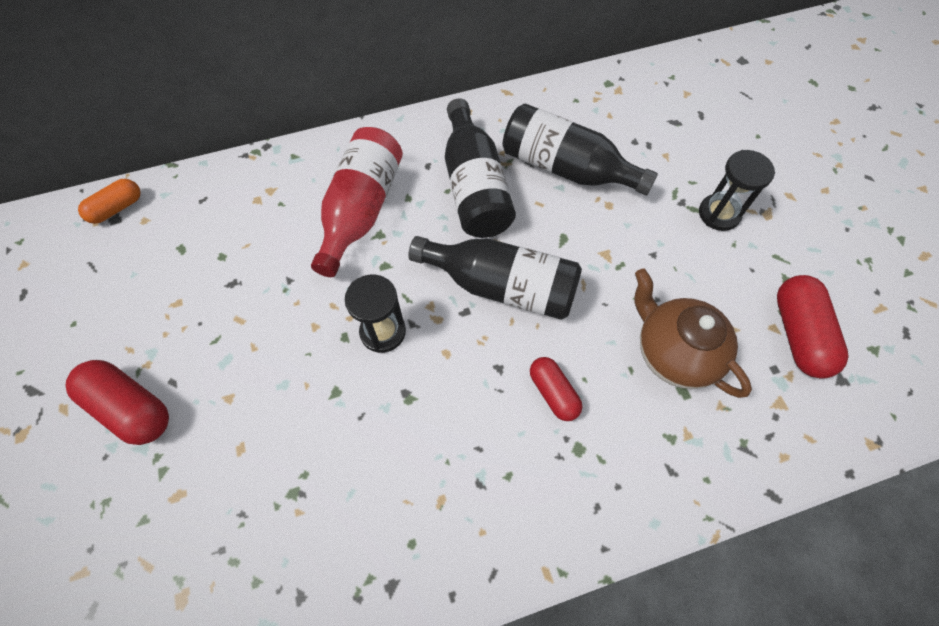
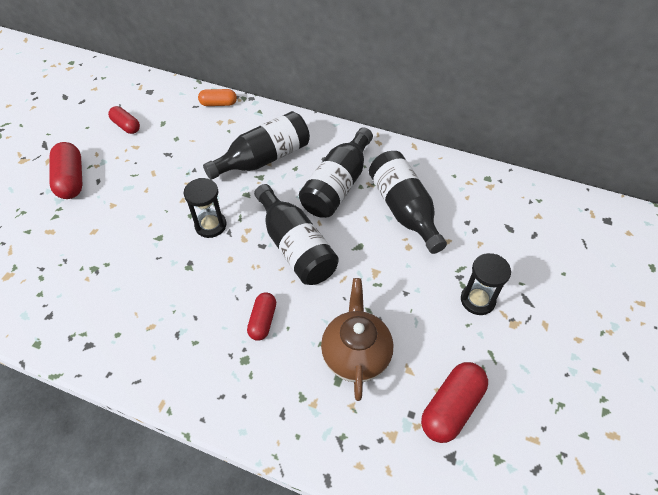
camera: 40 degrees right, 10 degrees down
(117, 208) = (155, 87): orange capsule -> orange capsule (218, 104)
(132, 285) = (126, 126): none -> red capsule
(361, 210) = (264, 159): red bottle -> black bottle

